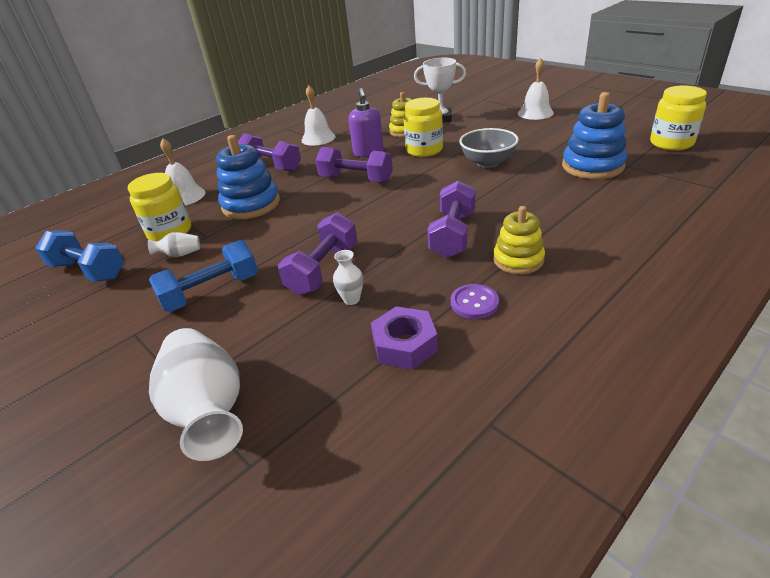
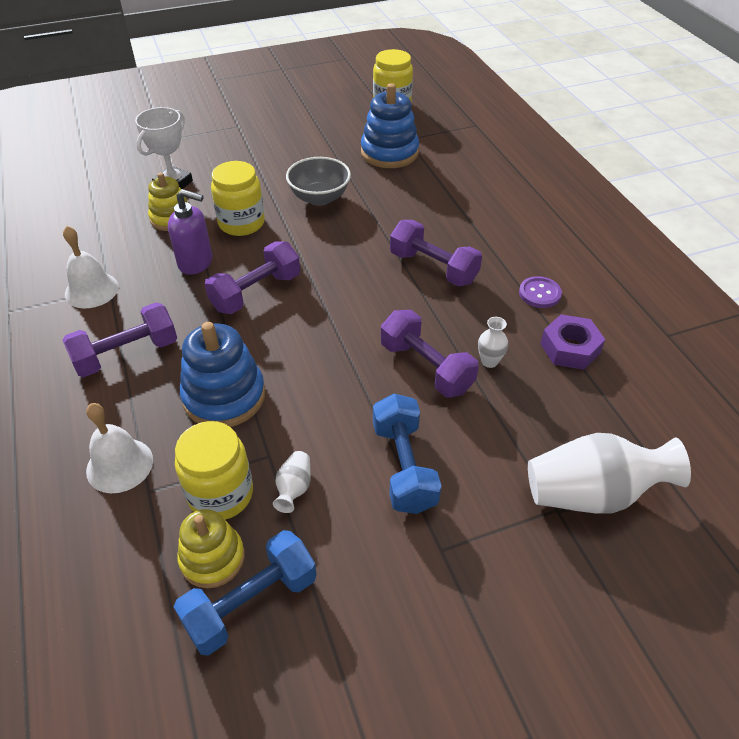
camera: 70 degrees left, 10 degrees up
(518, 260) = (498, 249): yellow stacking toy -> yellow stacking toy (212, 558)
(535, 113) = (245, 129): white bell -> none

